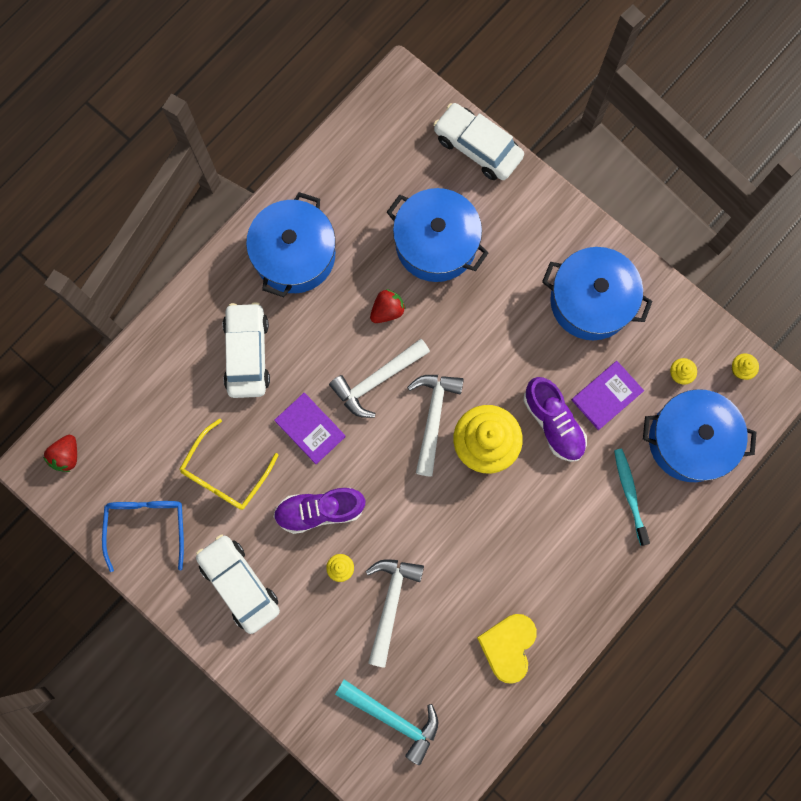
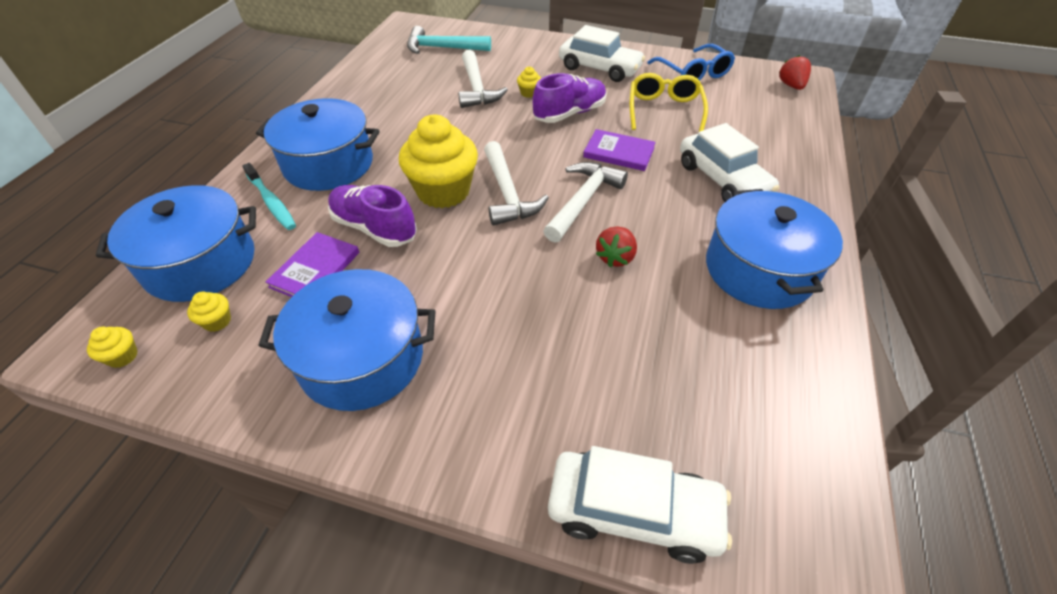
camera: 155 degrees right, 30 degrees down
(436, 243) = (606, 345): blue pot -> blue pot (328, 164)
(508, 646) = (367, 93): yellow heart -> none

